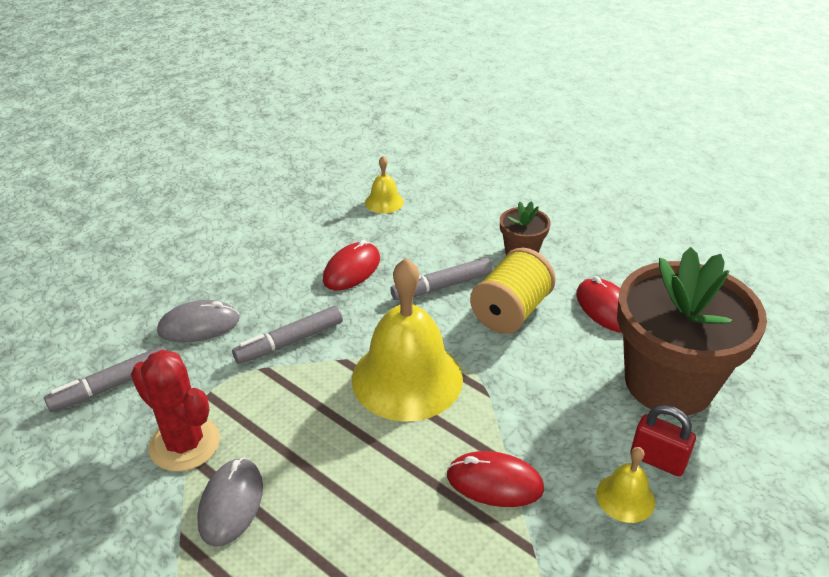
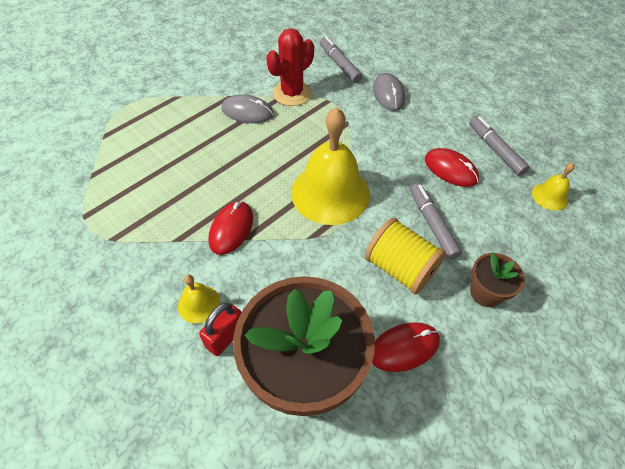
camera: 95 degrees right, 15 degrees up
(290, 342) = (371, 135): grey marker -> grey marker (495, 150)

